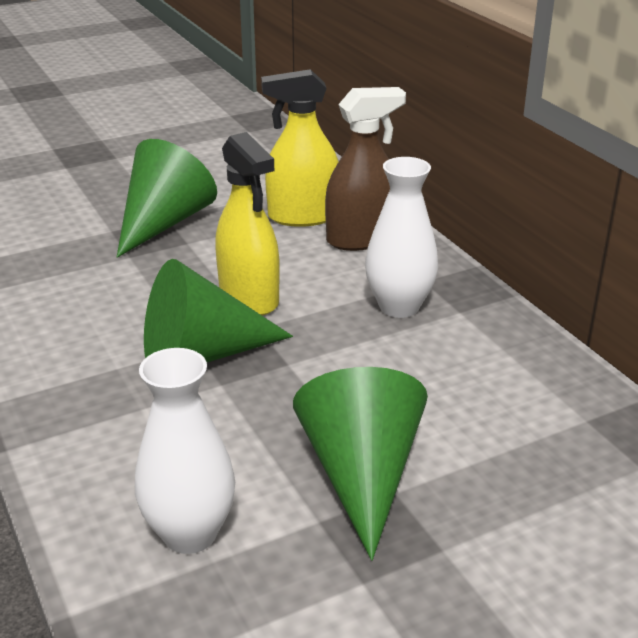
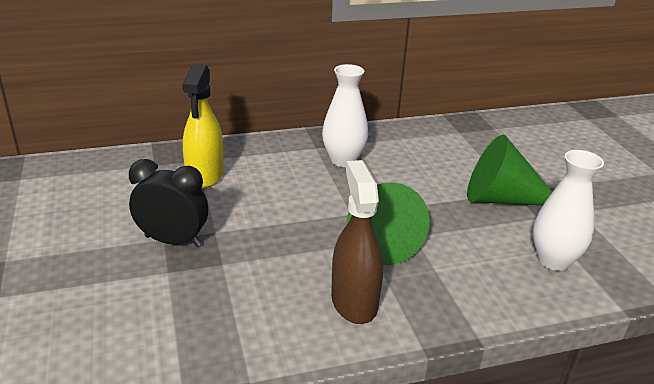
camera: 80 degrees left, 0 degrees up
(164, 223) = (173, 241): green cone -> black clock
(249, 298) = (312, 212): yellow spray bottle -> none
(361, 239) = (252, 158): brown spray bottle -> brown spray bottle (354, 302)

